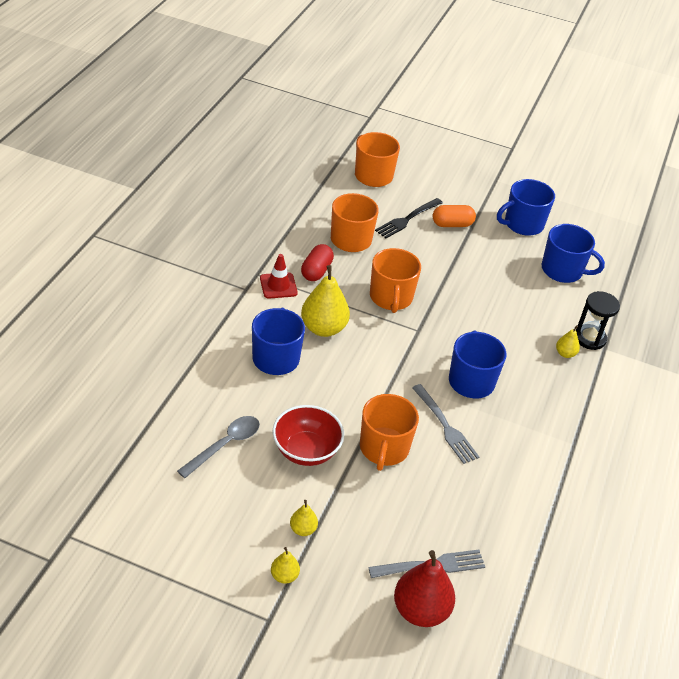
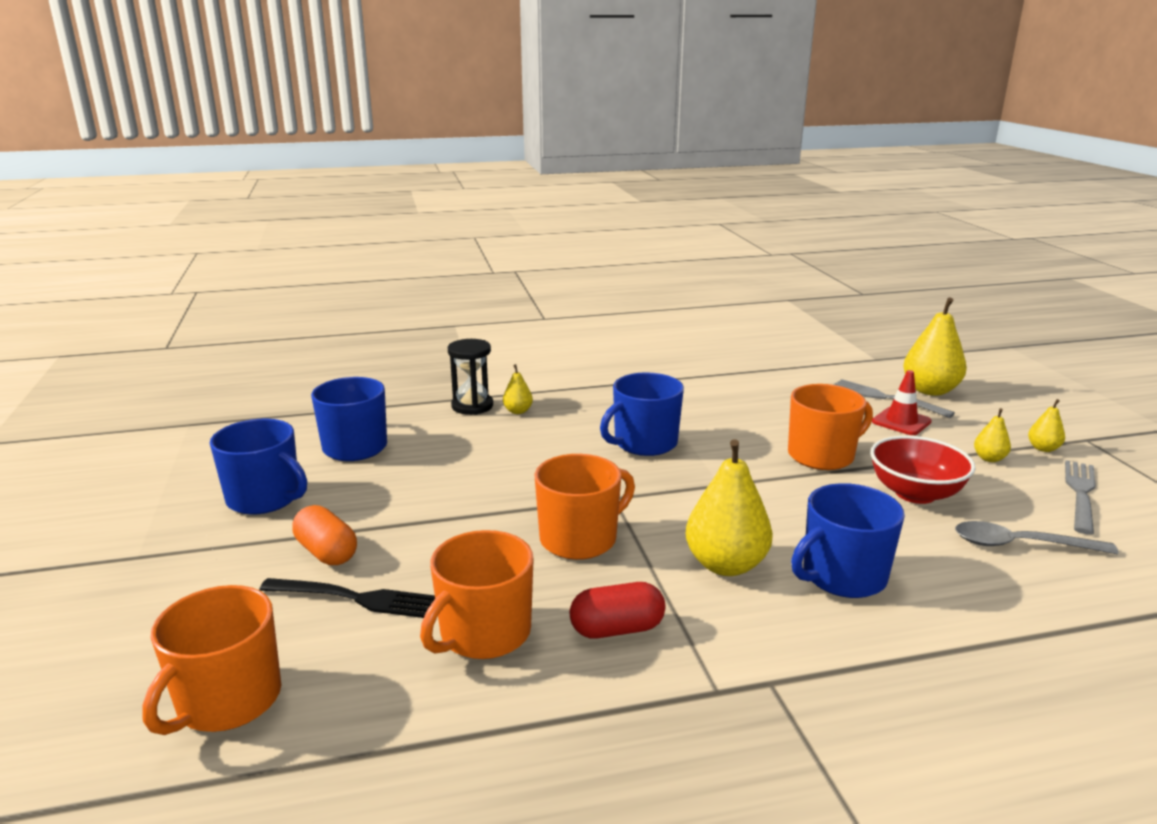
camera: 120 degrees left, 20 degrees down
(278, 286) = (708, 650): red traffic cone -> red traffic cone (901, 422)
(420, 610) = (930, 390): red pear -> yellow pear
(445, 426) = (732, 436): grey fork -> grey fork (1080, 493)

